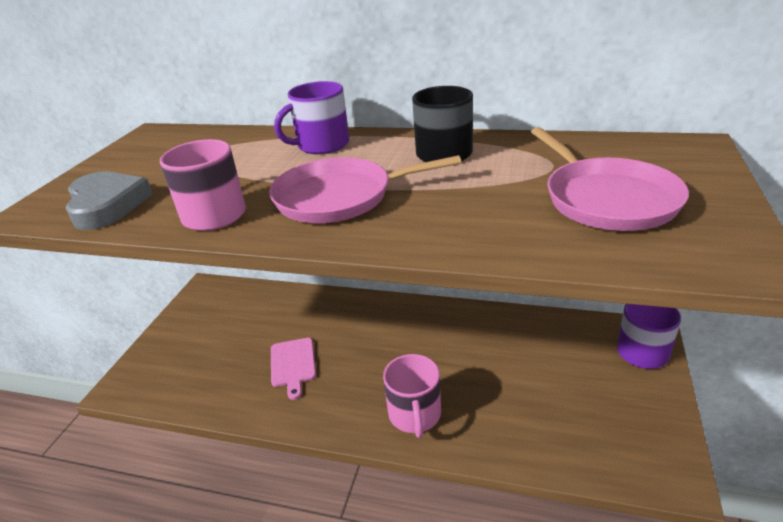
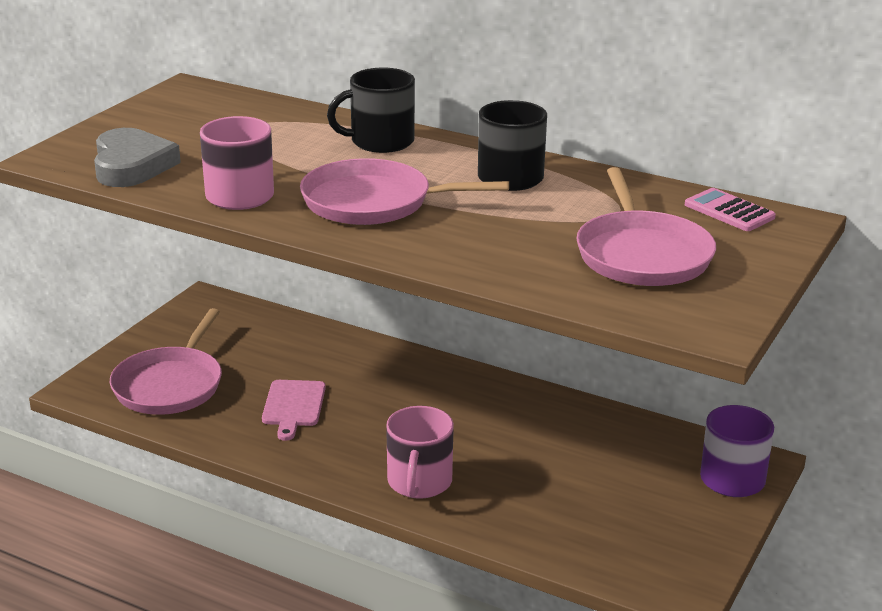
camera: 10 degrees right, 5 degrees down
(191, 367) = (170, 385): none -> pink pan
(322, 145) = (380, 141): purple mug -> black mug
(639, 147) = (729, 211): none -> pink calculator

